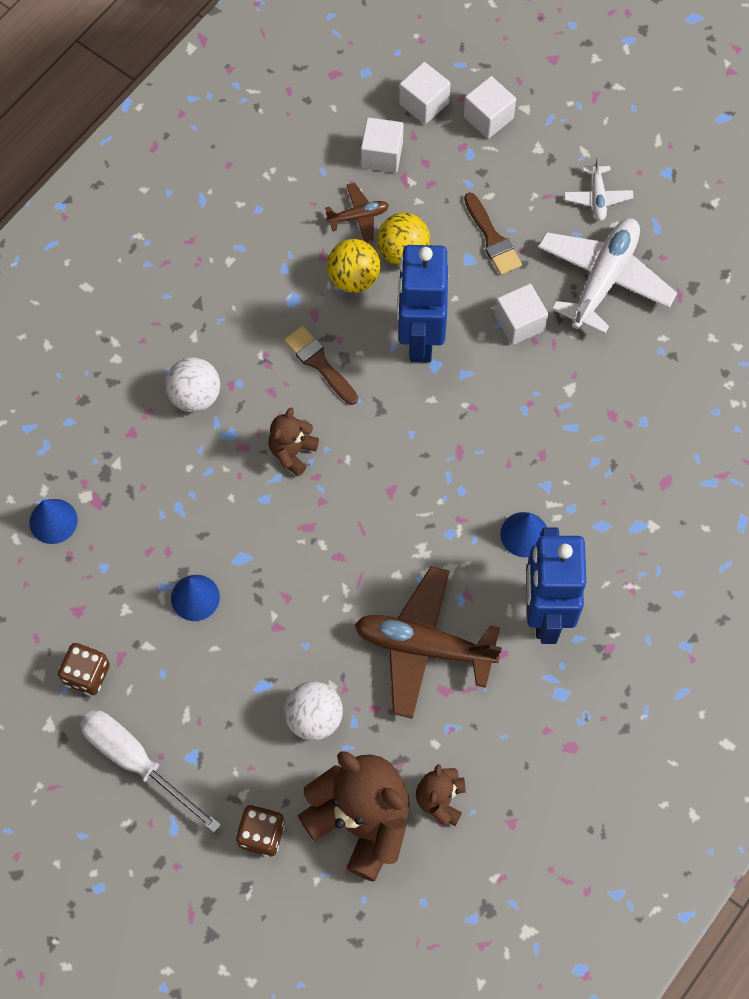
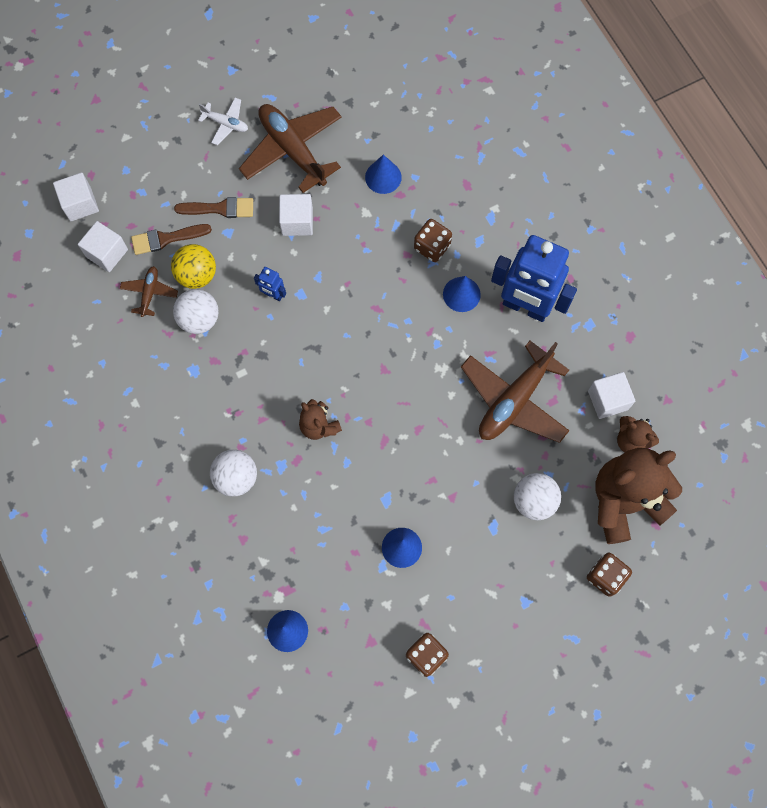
camera: 65 degrees left, 5 degrees up
(136, 762) = (511, 646): white screwdriver -> none
(319, 363) = (256, 374): brown brush -> brown brush (166, 239)
(353, 278) = (199, 319): yellow ball -> white ball
(419, 338) = (273, 295): blue robot -> blue robot, size x0.41
(488, 117) = (118, 165): white cube -> white cube (607, 400)
(566, 477) = (432, 247): none -> brown dice
(604, 279) = (292, 150): white plane -> brown plane
(624, 387) = (383, 177): none -> blue cone

